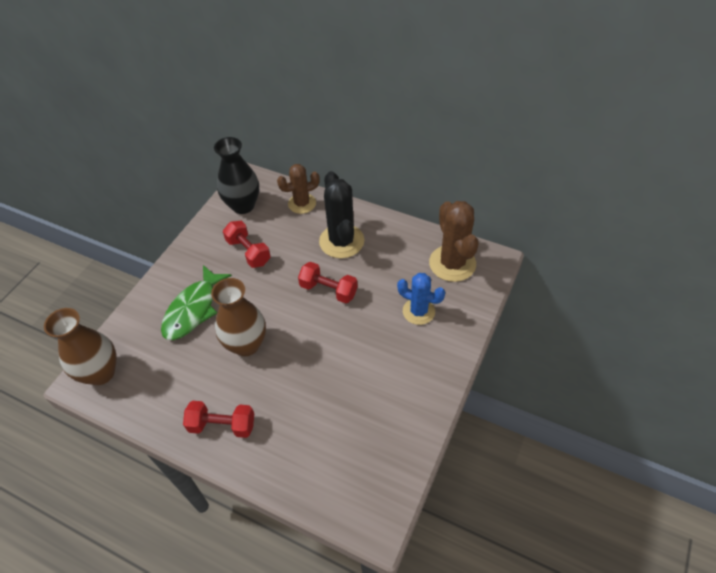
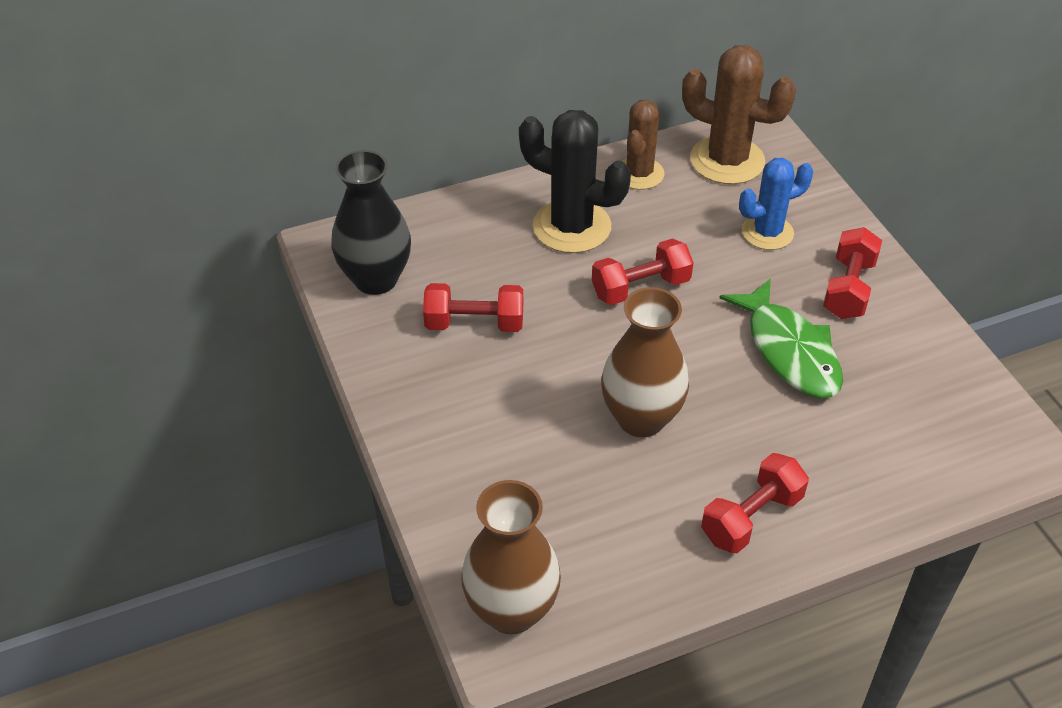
camera: 50 degrees left, 5 degrees down
(193, 309) = (512, 440): green fish -> green fish (789, 351)
(302, 203) = (453, 221): brown cactus -> brown cactus (639, 174)
(414, 369) = (848, 289): none -> red dumbbell

